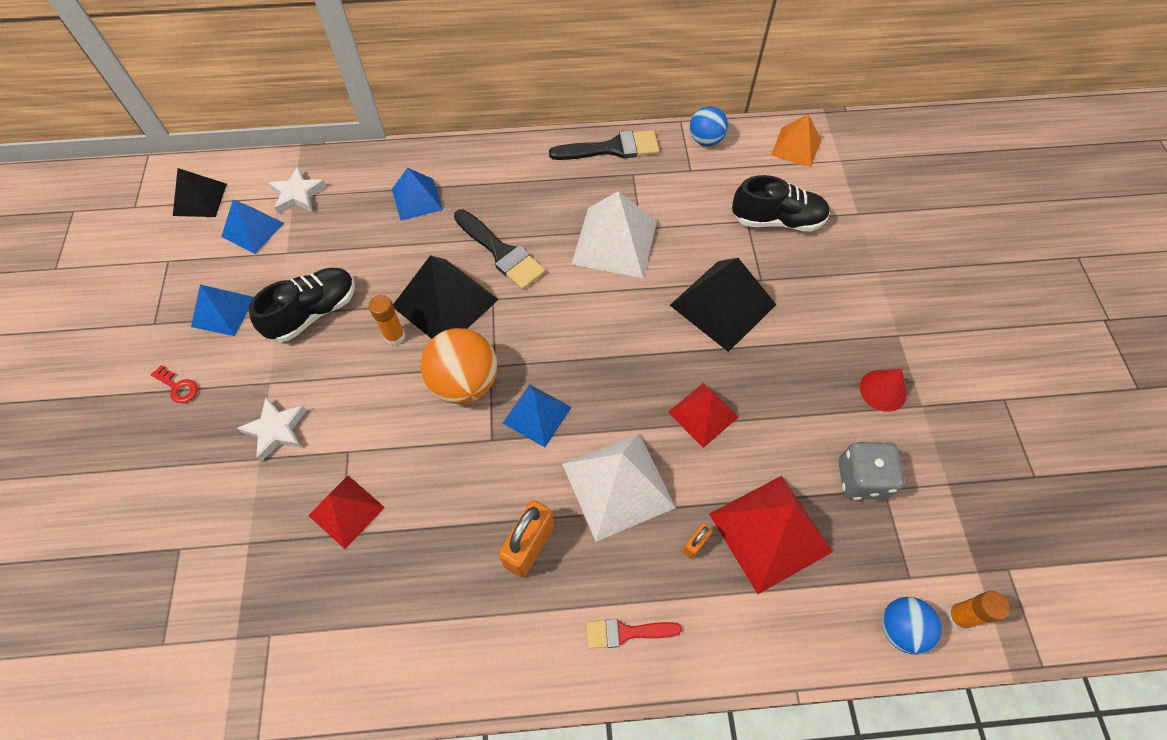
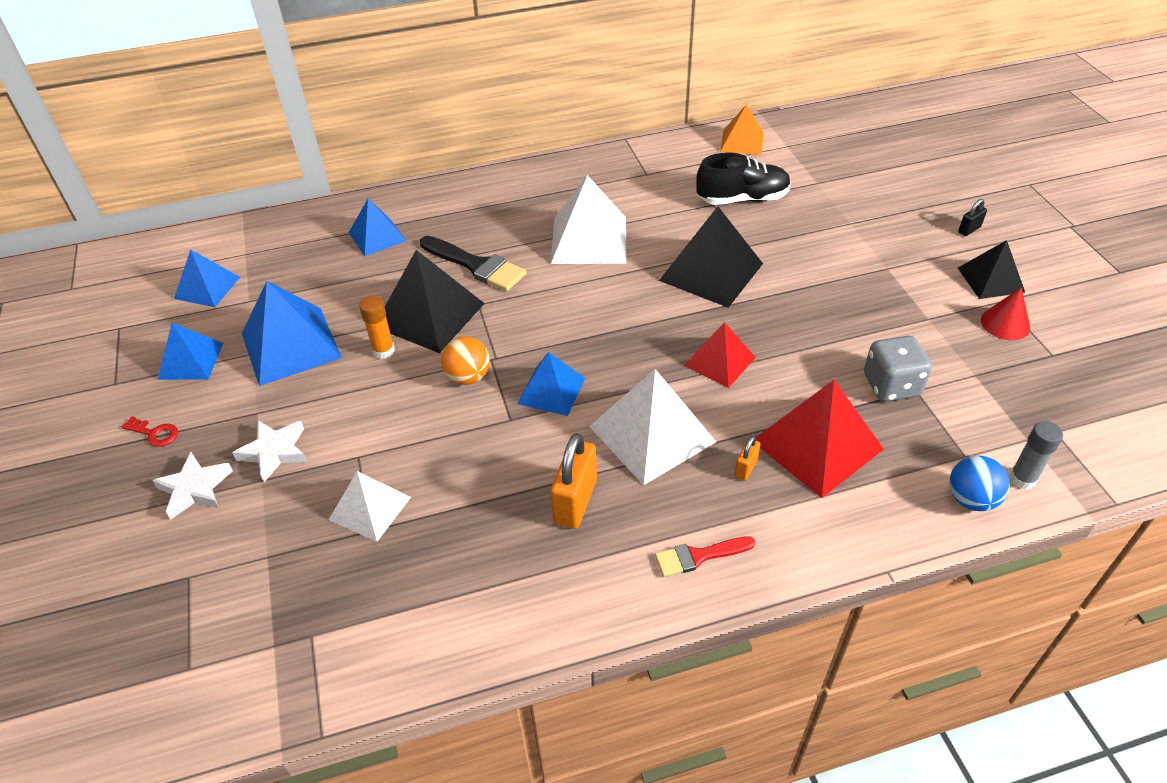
camera: 10 degrees left, 15 degrees down
(200, 199) = (143, 271): black pyramid -> black pyramid (990, 279)
(298, 195) = (249, 252): white star -> white star (195, 489)
(313, 312) = (290, 345): black shoe -> blue pyramid
(346, 511) = (370, 508): red pyramid -> white pyramid
(464, 382) = (468, 377): orange ball -> orange ball, size x0.62
(612, 148) = (564, 168): black brush -> none
(705, 140) = (654, 149): blue ball -> none
(883, 390) = (887, 313): red cone -> red cone (1005, 323)
(958, 617) = (1022, 479): orange glue stick -> grey glue stick
(997, 303) = (969, 230): none -> black padlock

